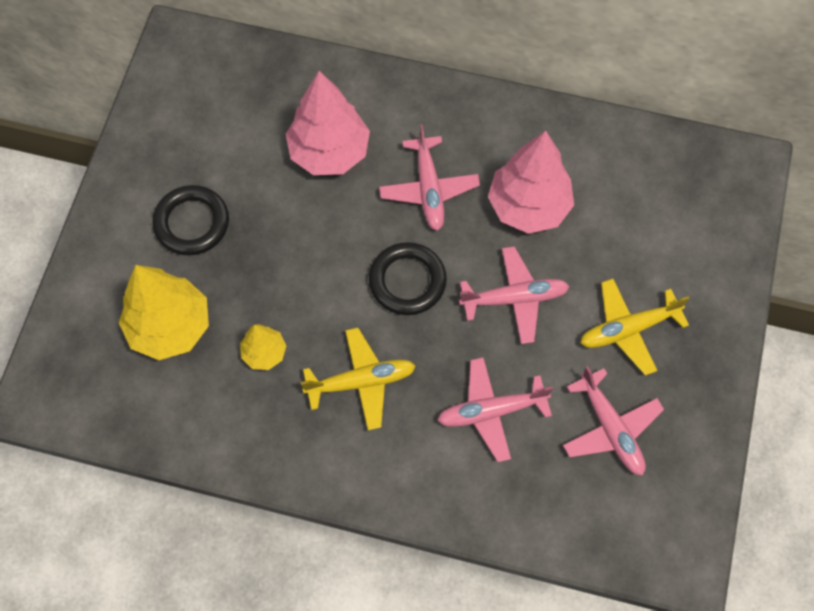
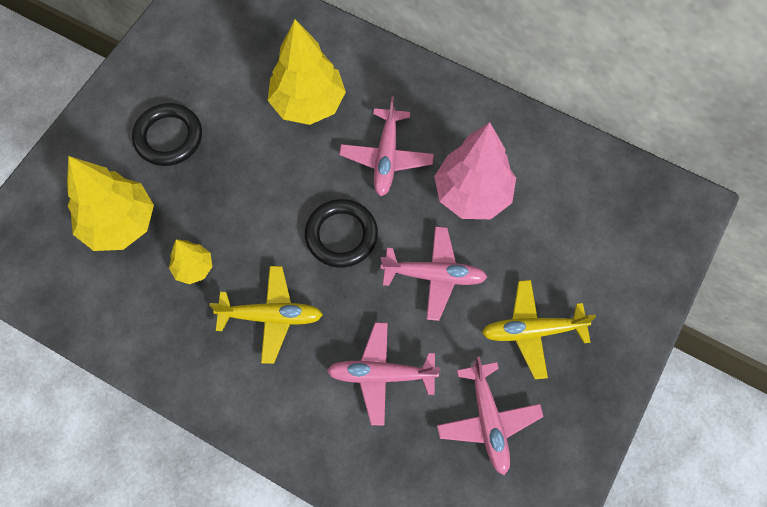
camera: 15 degrees right, 0 degrees up
(329, 152) = (308, 104): pink tree -> yellow tree

